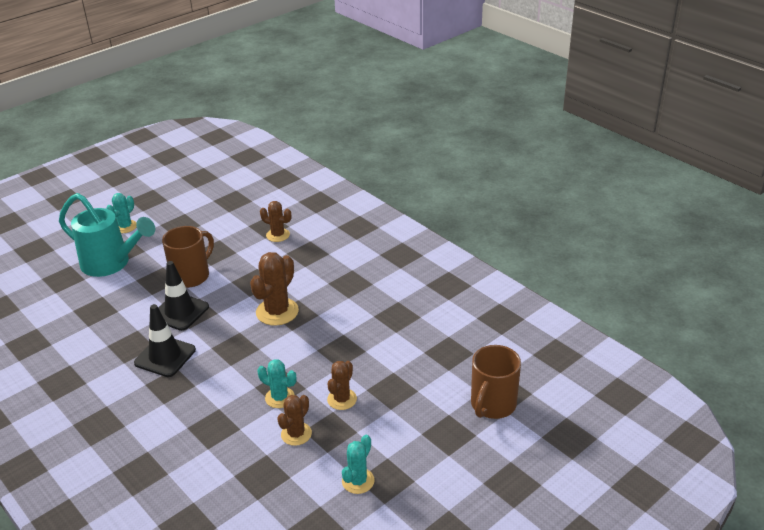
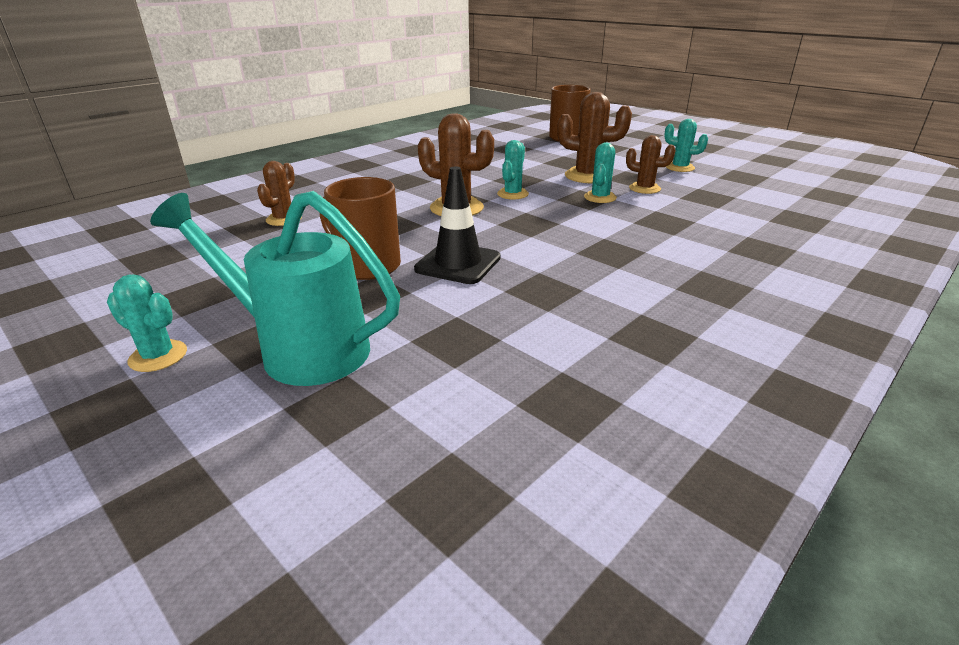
camera: 95 degrees left, 5 degrees down
(111, 264) = (301, 349): turquoise watering can -> turquoise watering can turned 90 degrees counterclockwise
(165, 356) = (558, 261): black traffic cone -> none
(302, 344) = (512, 194): none -> turquoise cactus
(342, 399) = (588, 176): brown cactus -> brown cactus, size x1.61

